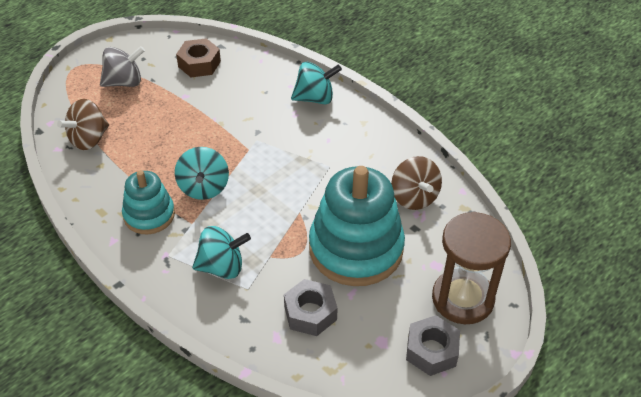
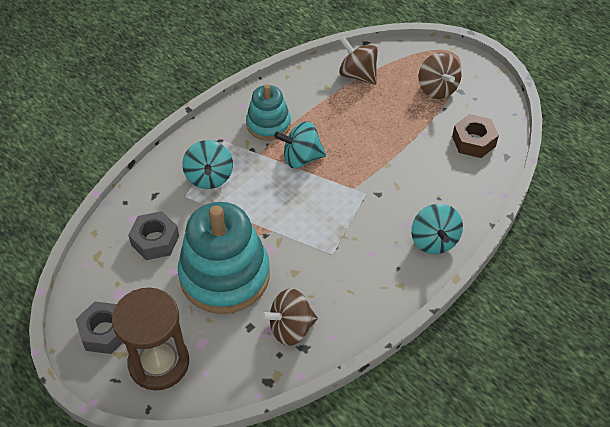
camera: 90 degrees right, 5 degrees up
(124, 82) = (437, 89): grey spinning top -> brown spinning top

